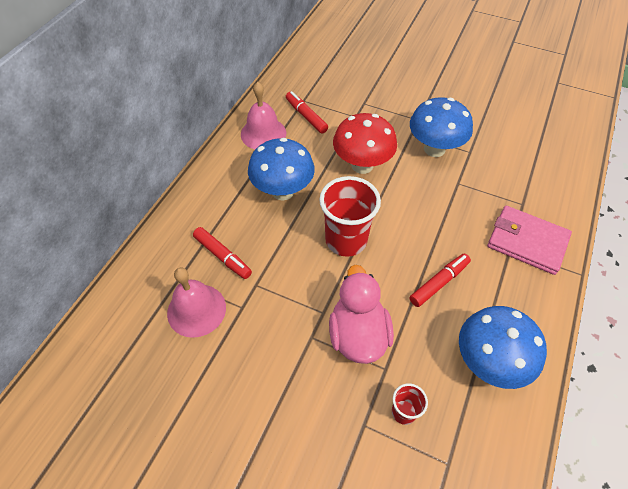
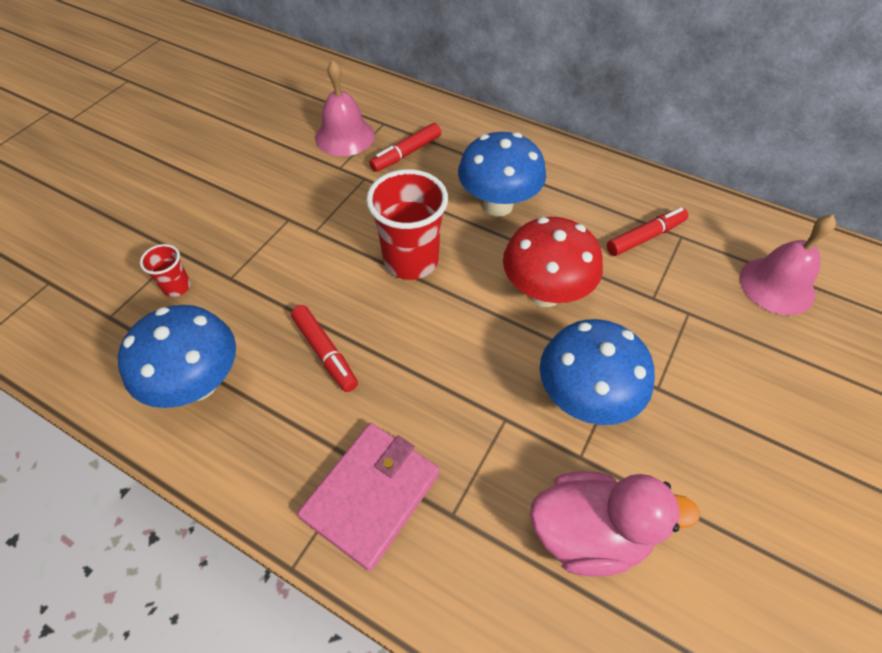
camera: 95 degrees right, 0 degrees up
(263, 133) = (603, 190): pink bell -> pink bell (777, 285)
(358, 334) = (278, 258): pink duck -> pink duck (589, 532)

